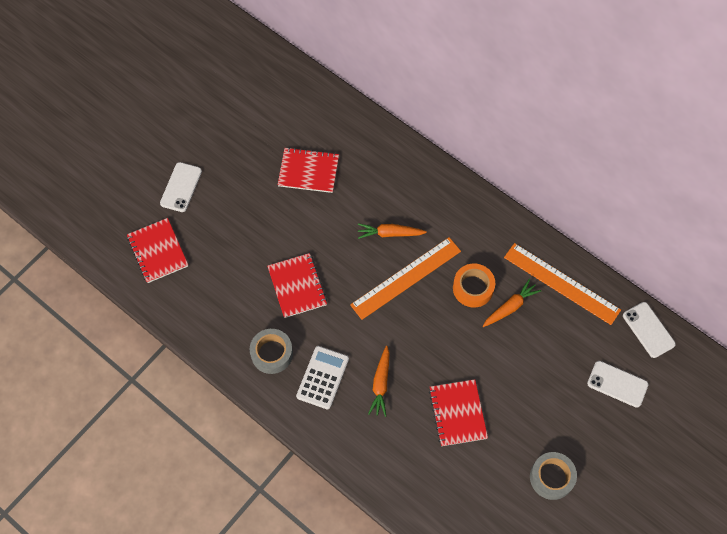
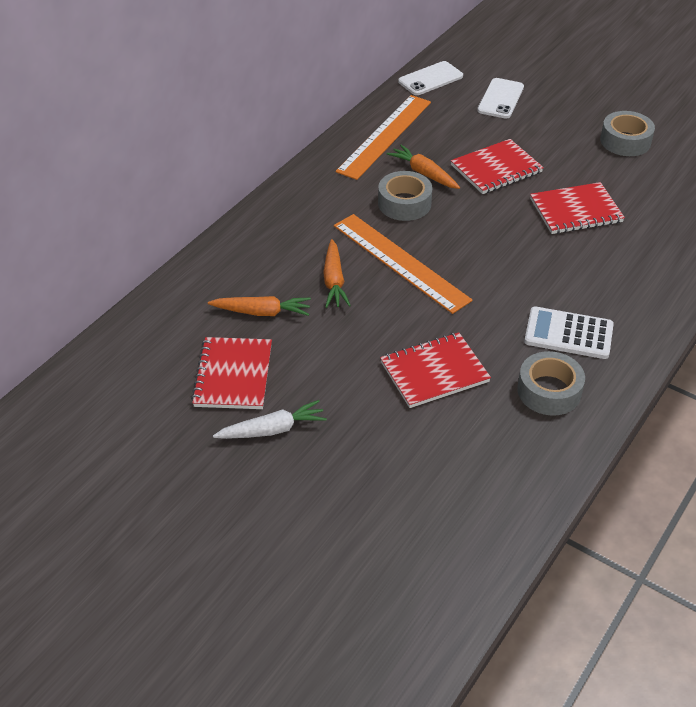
camera: 95 degrees left, 20 degrees down
(158, 251) = (402, 563): red notebook -> red notebook (496, 169)
(181, 187) = (270, 545): white phone -> none
(262, 191) = (272, 430): none -> white carrot
(380, 384) = (559, 277): orange carrot -> orange carrot (262, 312)
(473, 288) = (404, 203): orange tape -> grey tape

